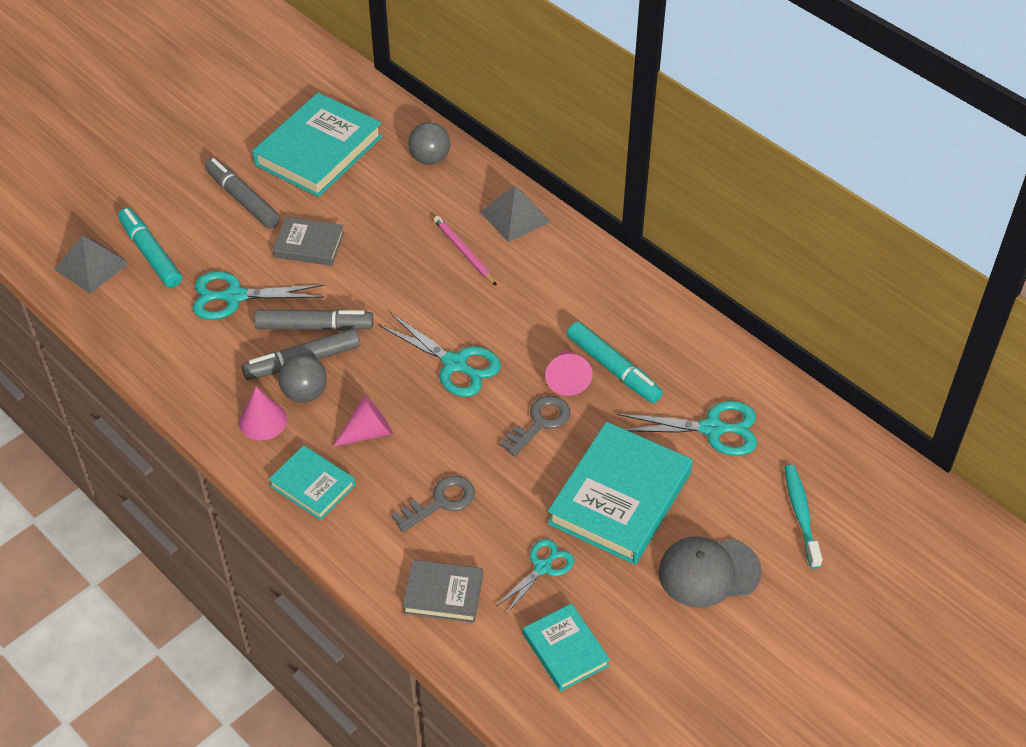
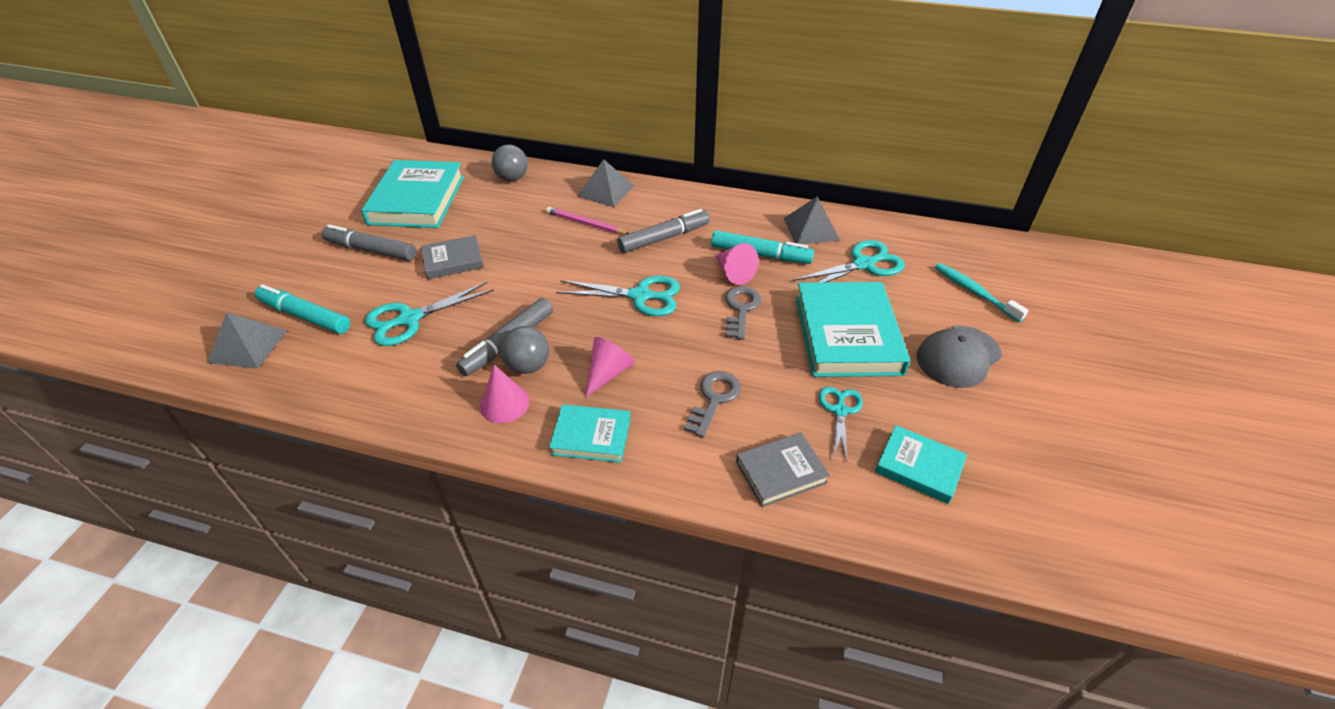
camera: 30 degrees left, 5 degrees down
(314, 326) = (500, 314): grey marker -> grey marker (664, 238)
(696, 360) = (811, 229): none -> grey pyramid

